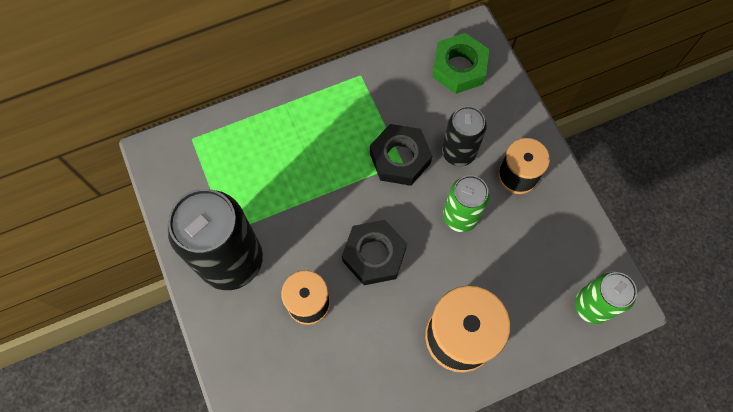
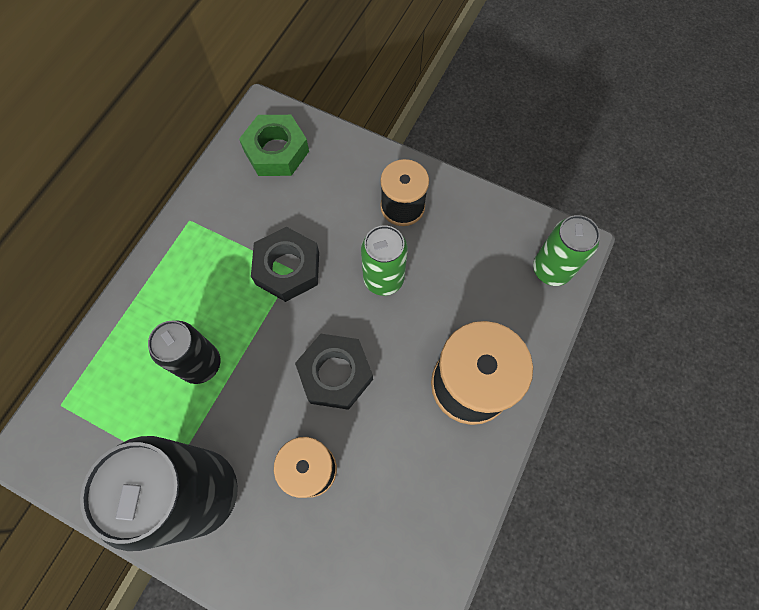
camera: 40 degrees left, 0 degrees up
(458, 152) = (335, 224): black can -> black can (200, 364)

